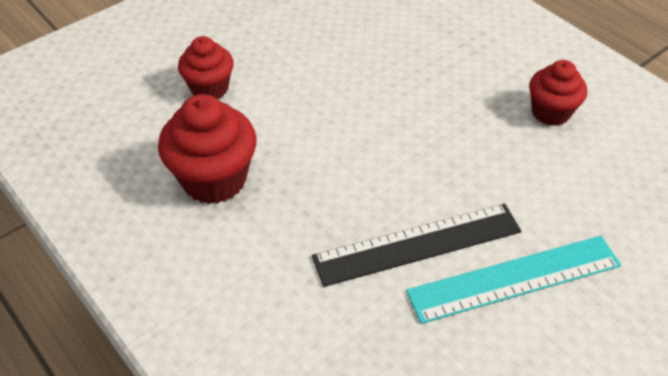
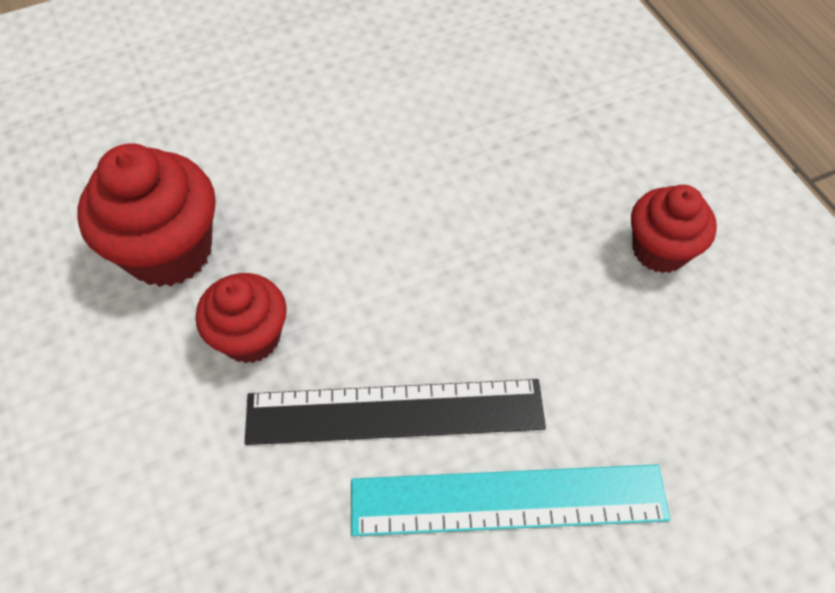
camera: 15 degrees right, 10 degrees up
(209, 88) = (215, 117): red cupcake -> red cupcake (251, 337)

